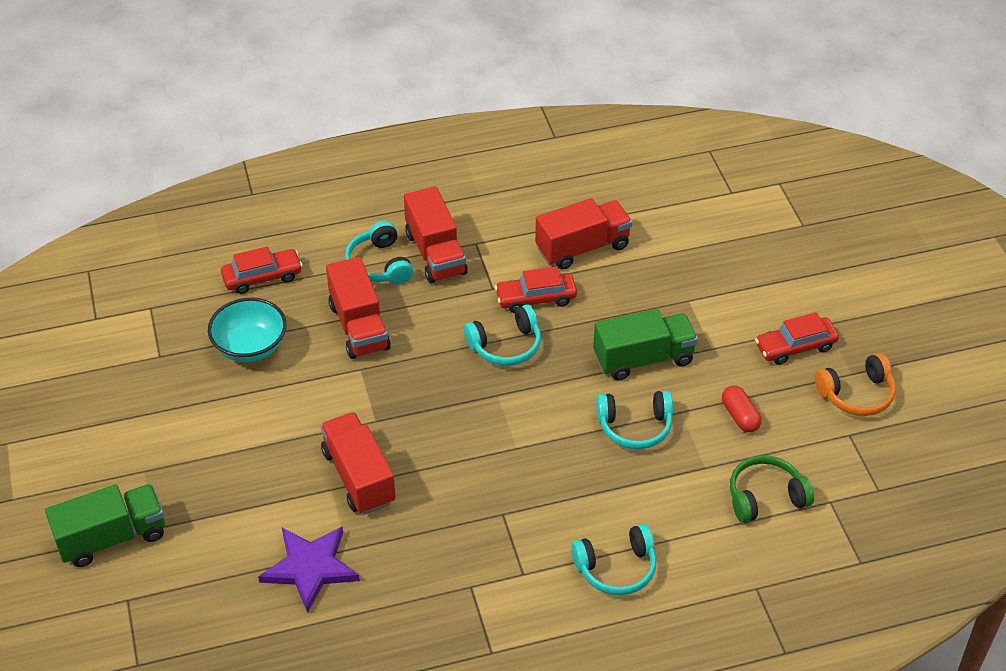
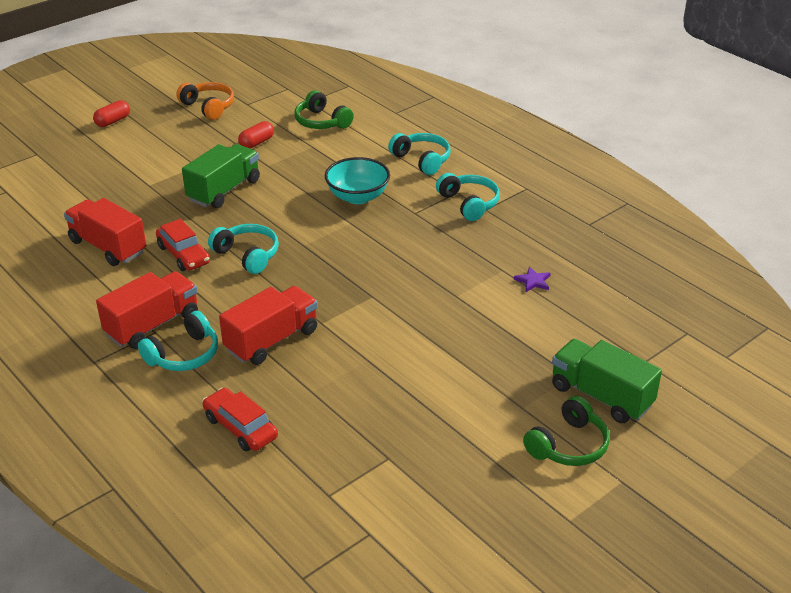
camera: 115 degrees left, 10 degrees down
(77, 482) = (568, 445): none -> green headphones
(250, 347) = (338, 399): turquoise bowl -> turquoise bowl (357, 197)
(310, 568) = (533, 281): purple star -> purple star, size x0.46
(359, 477) = (434, 286): red truck -> none
(635, 427) = (294, 179): turquoise headphones -> turquoise headphones (469, 203)
(643, 359) = (224, 190): green truck -> green truck turned 75 degrees clockwise
(795, 347) = (175, 135): red car -> none
(855, 299) = (113, 121): none -> red capsule

